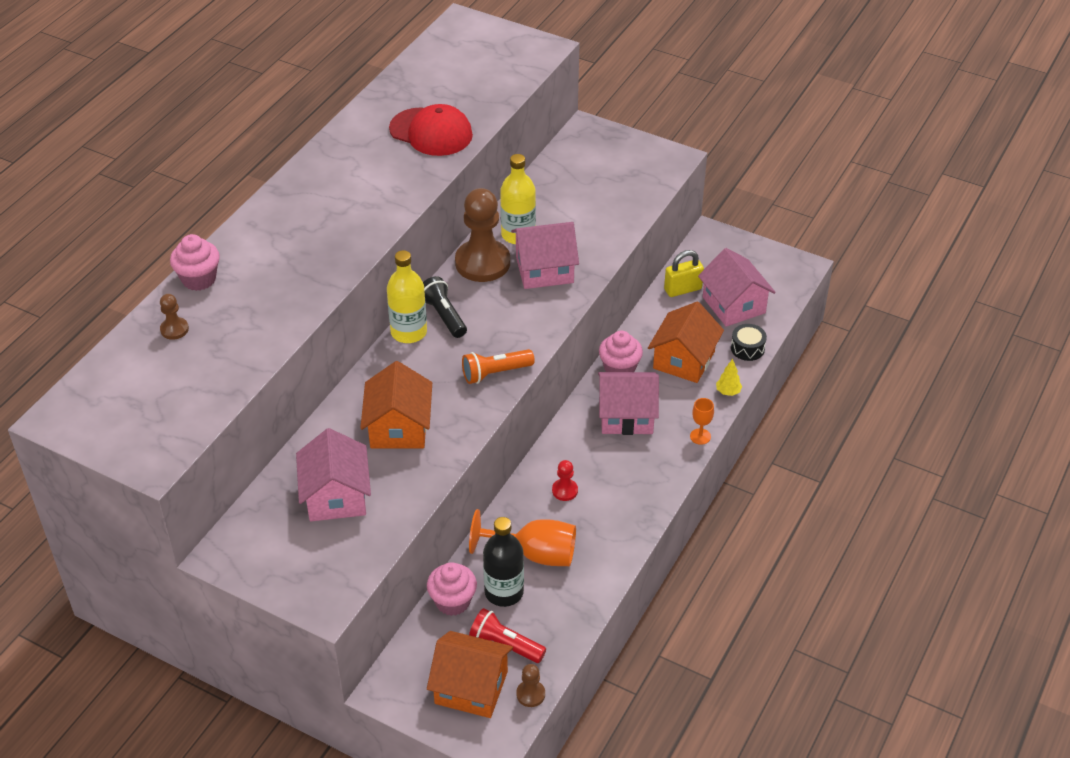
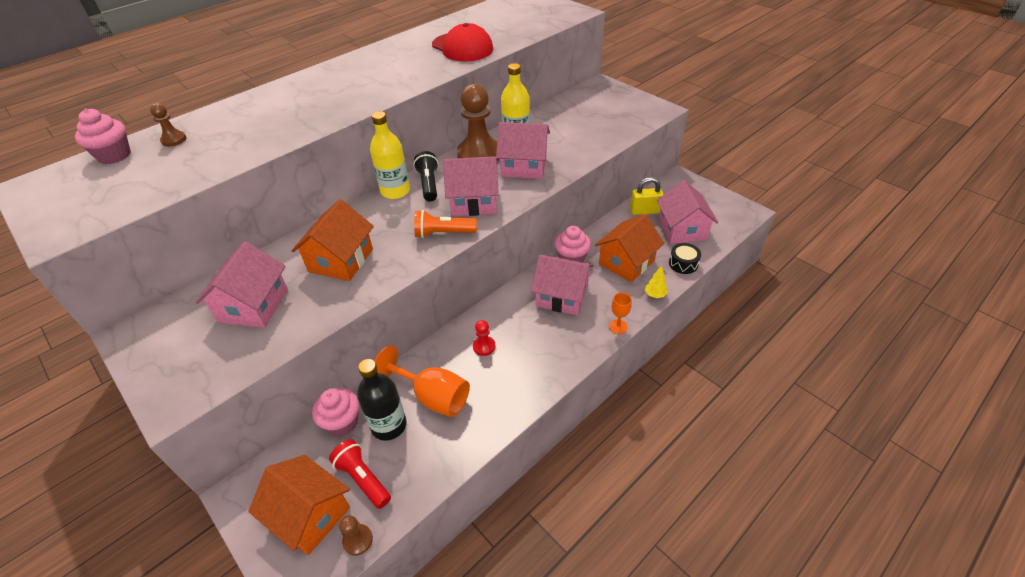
camera: 20 degrees right, 0 degrees up
(199, 279) = (223, 111): pink cupcake -> pink cupcake (114, 155)
(509, 327) = (474, 201): none -> pink house

